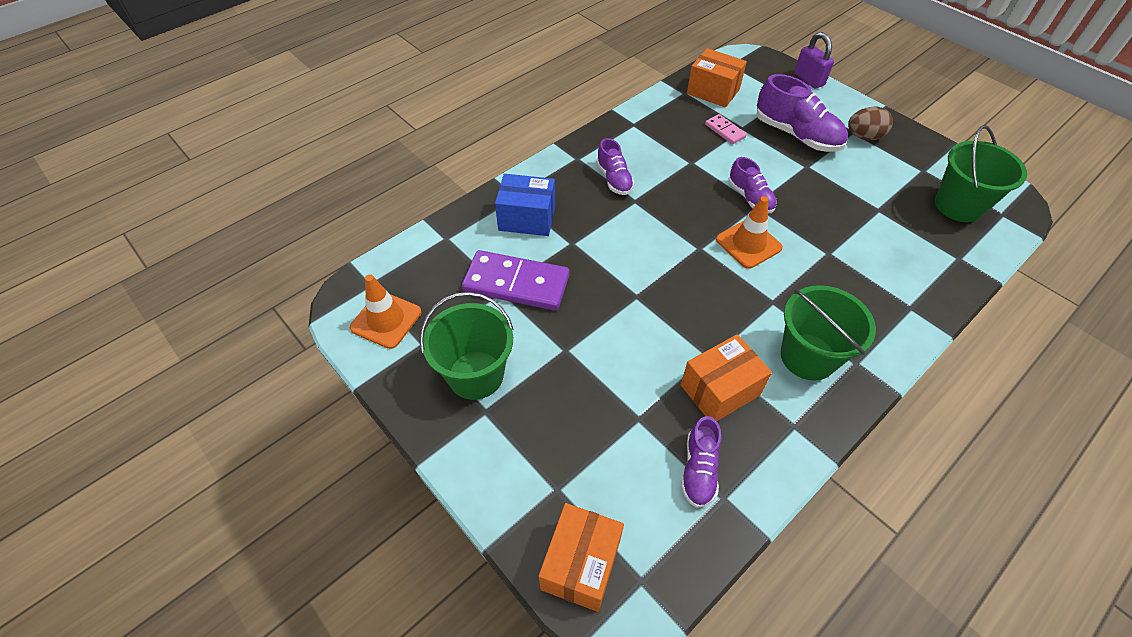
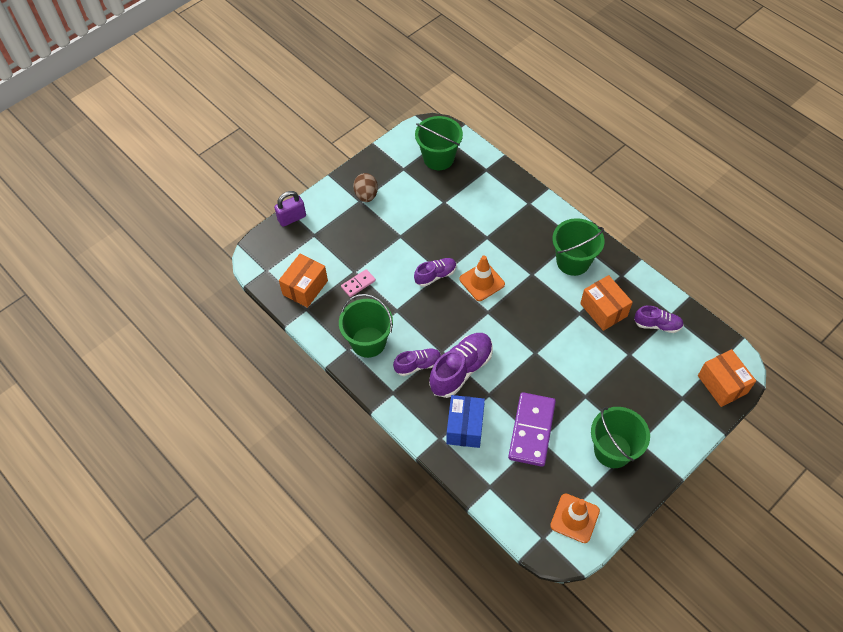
camera: 90 degrees left, 5 degrees up
(581, 564) = (722, 384): orange box -> orange box turned 45 degrees clockwise
(644, 139) = (368, 342): none -> green bucket
(796, 135) = (364, 237): purple shoe -> purple shoe (461, 370)

